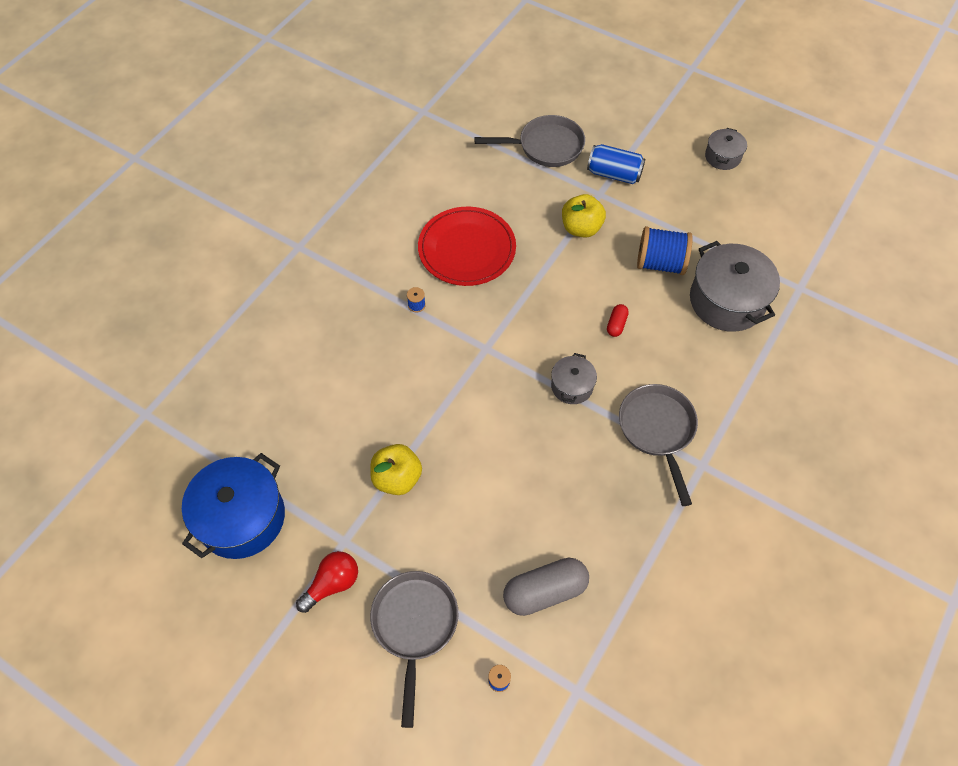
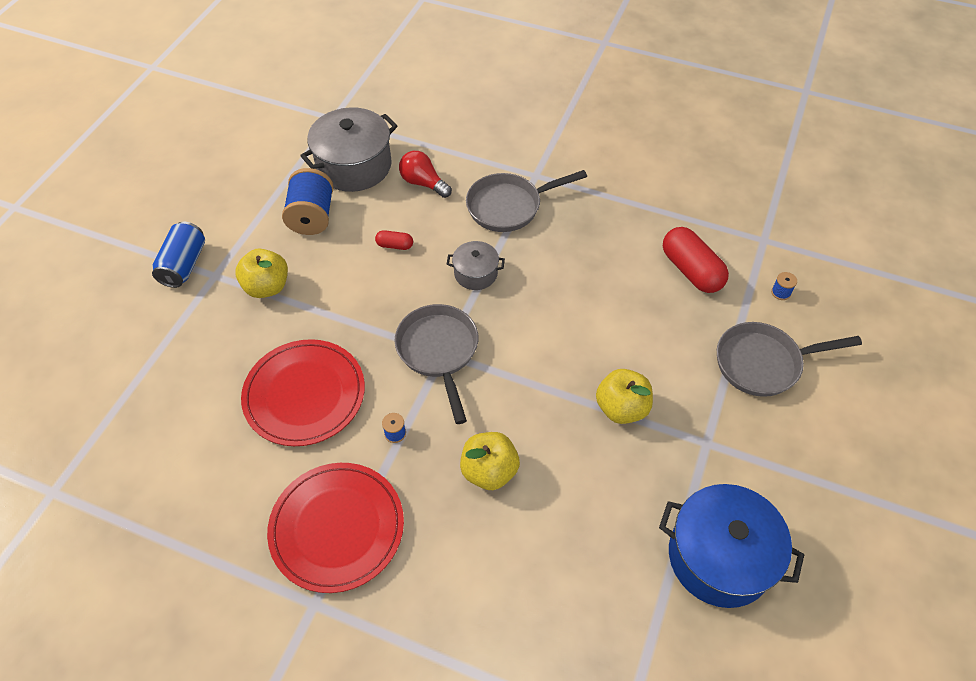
camera: 100 degrees left, 5 degrees down
(332, 584) = (754, 443): red light bulb -> red light bulb (423, 183)
(349, 262) = (337, 528): none -> red plate
(365, 365) = (489, 471): none -> yellow apple
(545, 591) = (691, 270): grey capsule -> red capsule
(546, 146) = (135, 335): grey pan -> grey pan (439, 351)
(722, 157) = (162, 175): grey pot -> none

